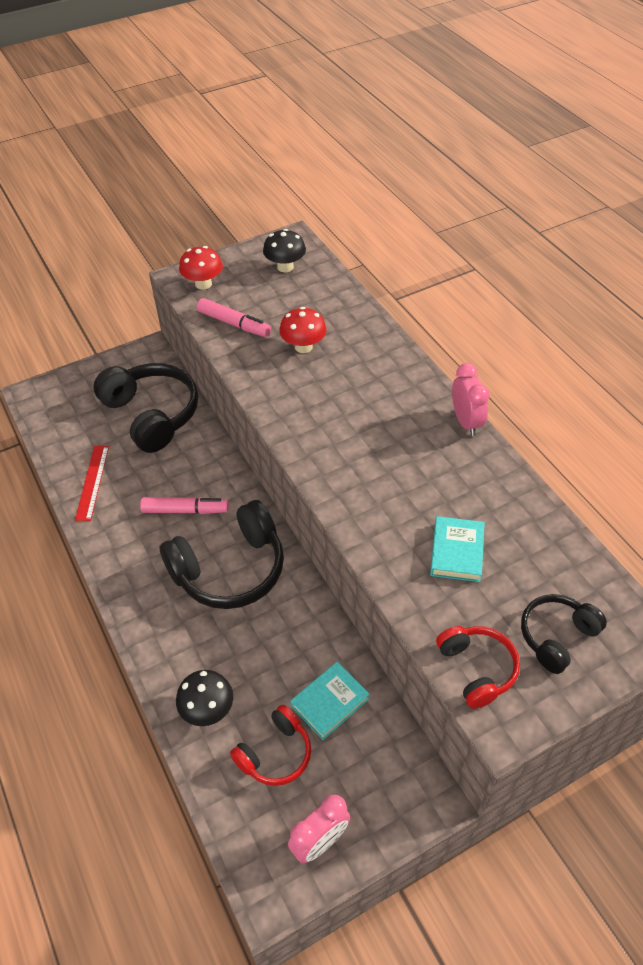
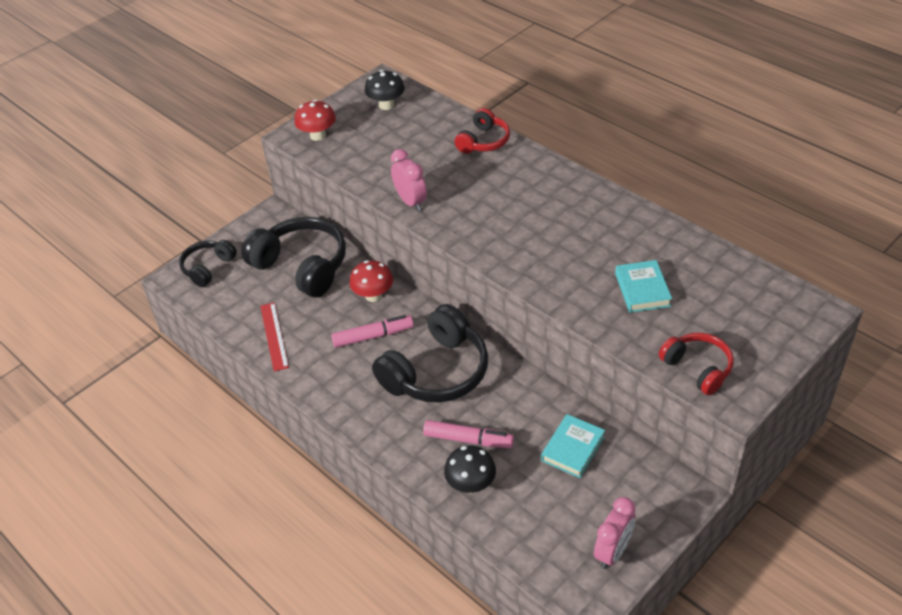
camera: 15 degrees left, 5 degrees down
(234, 324) = (364, 162): pink marker -> pink marker (468, 439)
(275, 754) = (545, 500): red headphones -> red headphones (484, 141)
(303, 347) = (436, 166): red mushroom -> red mushroom (373, 295)
(466, 422) = (604, 191): pink clock -> pink clock (411, 202)
(556, 636) = (748, 328): black headphones -> black headphones (208, 268)

